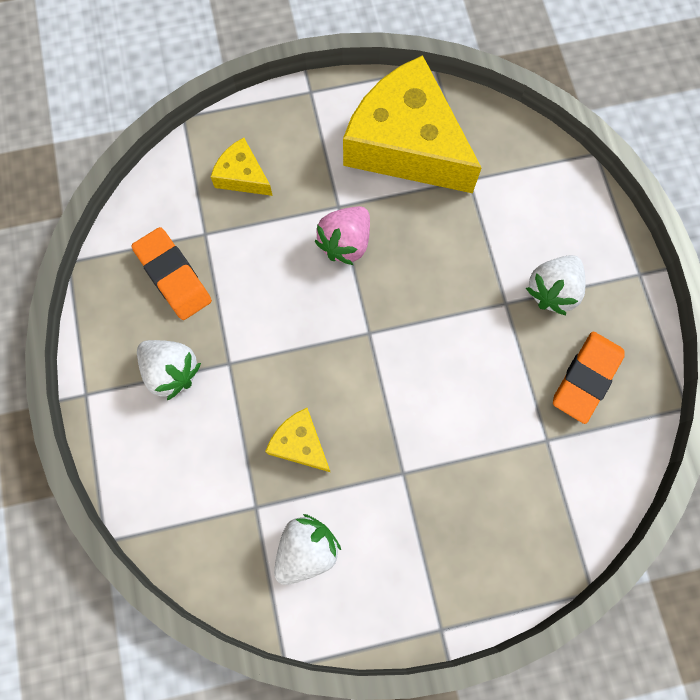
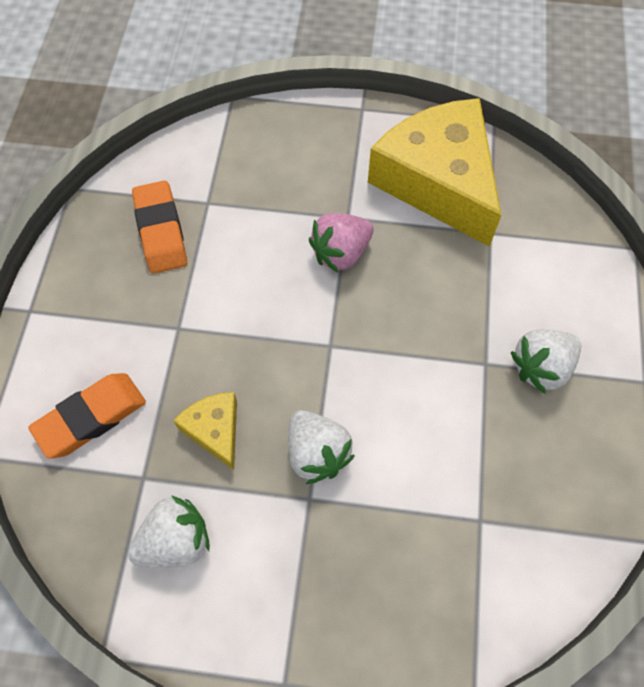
camera: 20 degrees right, 10 degrees down
(171, 371) = (119, 317): white strawberry -> white strawberry (317, 453)
(242, 176) = (266, 162): yellow cheese -> none
(586, 378) = (547, 470): orange eraser -> orange eraser (91, 418)

